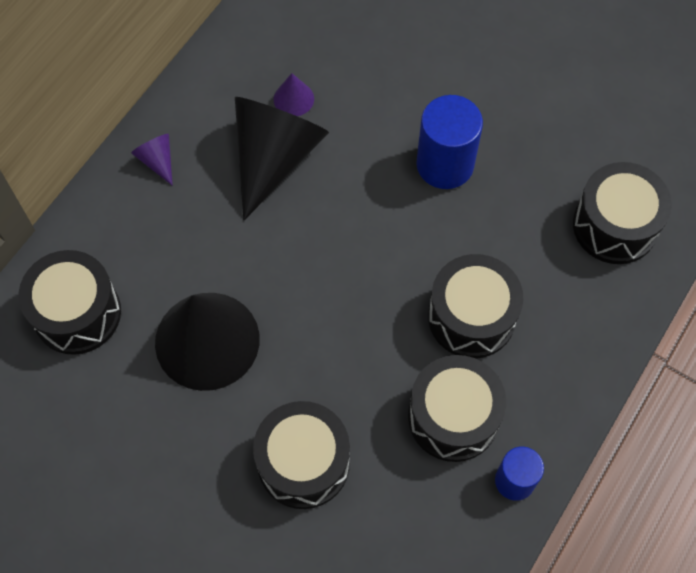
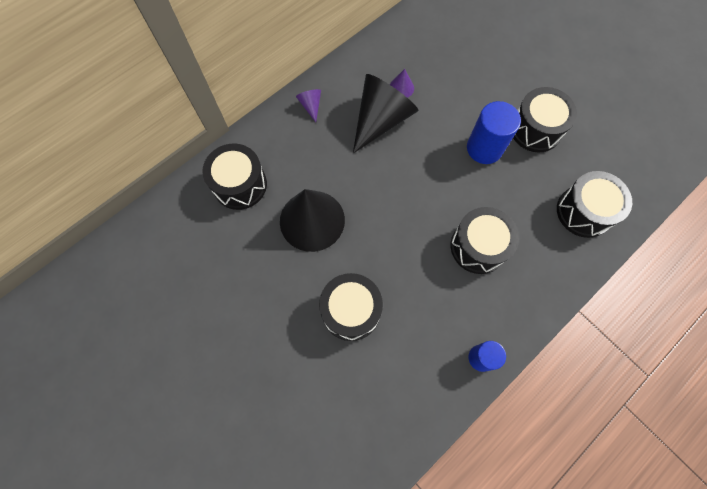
camera: 15 degrees right, 5 degrees up
(453, 417) = (451, 307): black drum -> black drum (535, 129)

